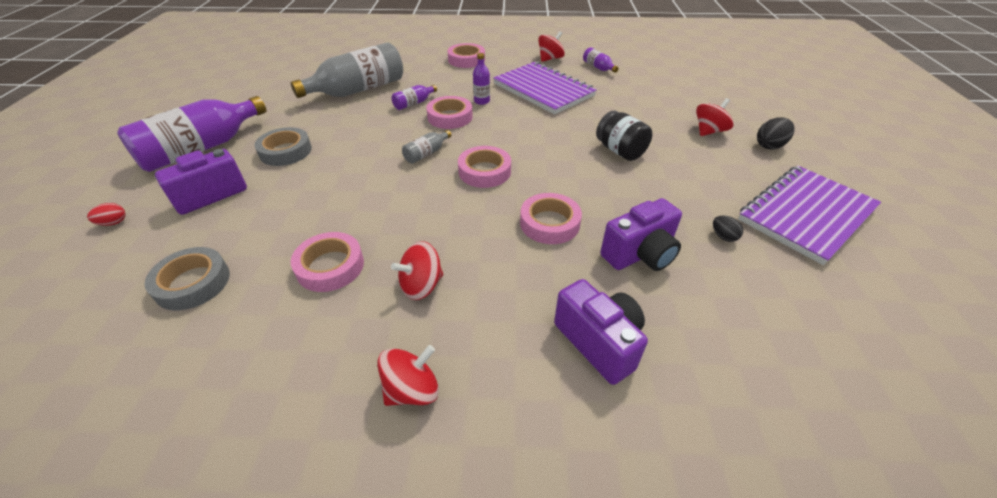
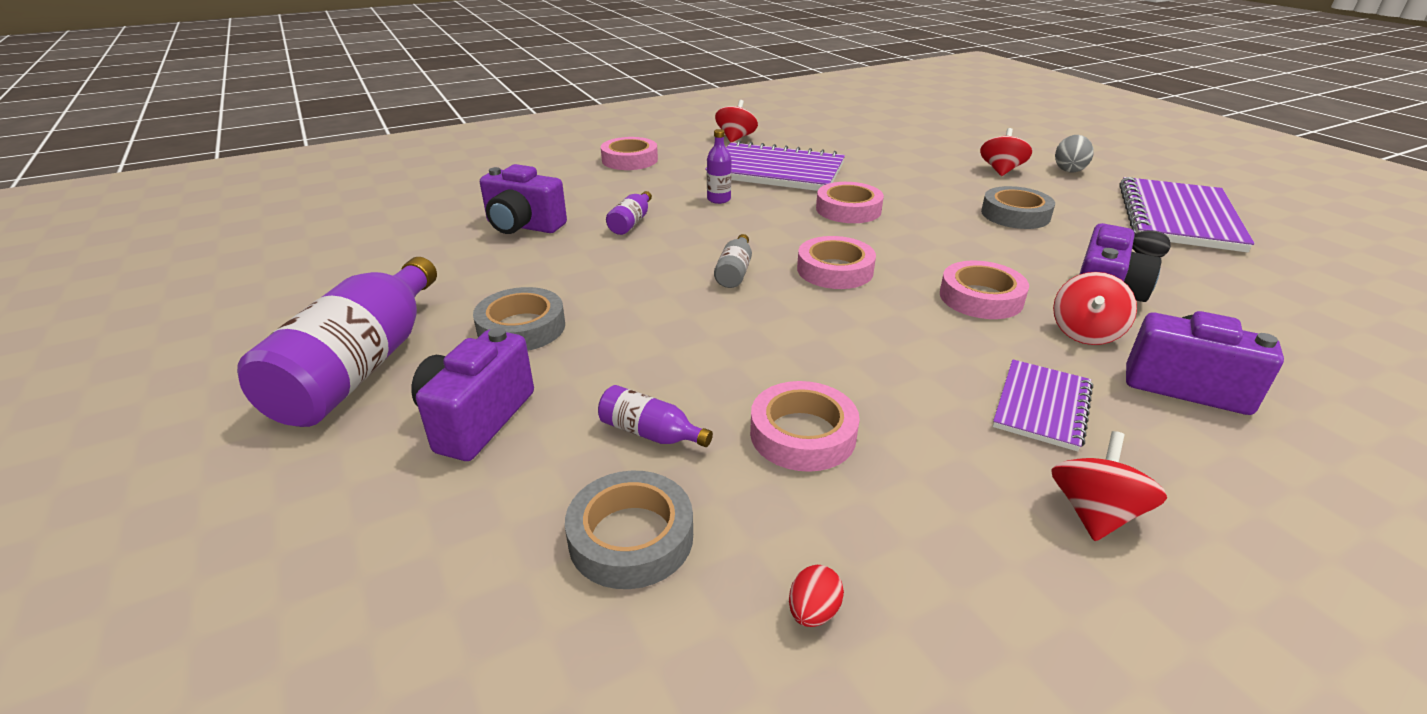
camera: 30 degrees left, 10 degrees down
(113, 223) = (346, 521): red egg -> red egg (813, 612)
(358, 90) = (523, 226): grey bottle -> purple camera
(421, 285) = (943, 408): red spinning top -> red spinning top (1085, 333)
(450, 117) = (704, 225): pink tape -> pink tape (848, 209)
(480, 311) = (1042, 406): none -> purple notebook
(598, 67) = (804, 136): purple bottle -> purple bottle (650, 433)
(620, 151) = (946, 210): black jar -> none
(666, 170) = (1015, 214): none -> grey tape
(769, 146) = (1069, 170): black egg -> grey egg

